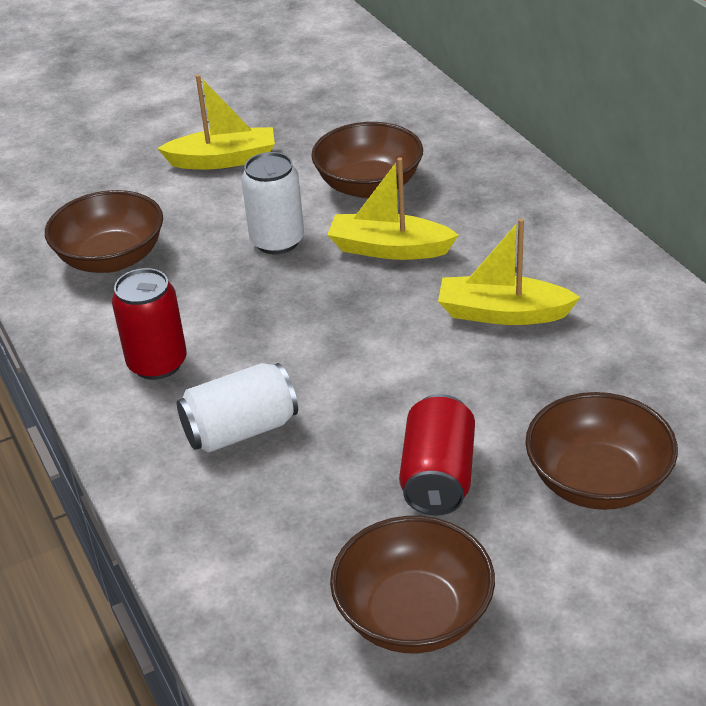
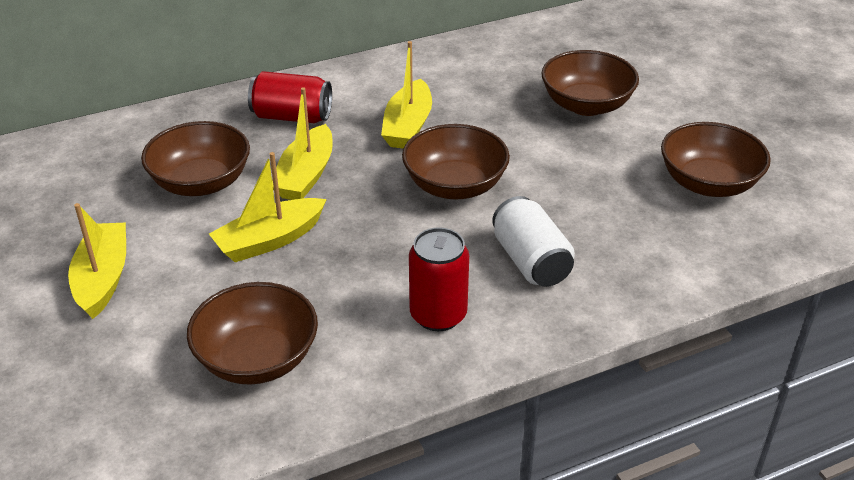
camera: 90 degrees left, 0 degrees up
(277, 241) = (270, 240): white can -> yellow boat
(382, 361) = (455, 185): none -> brown bowl
(438, 476) = (583, 166): red can -> red can (292, 116)

